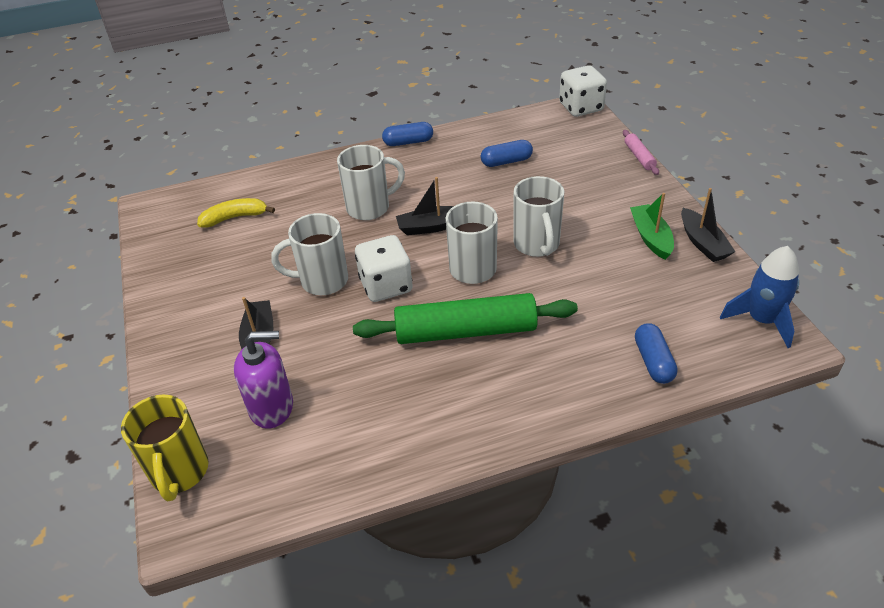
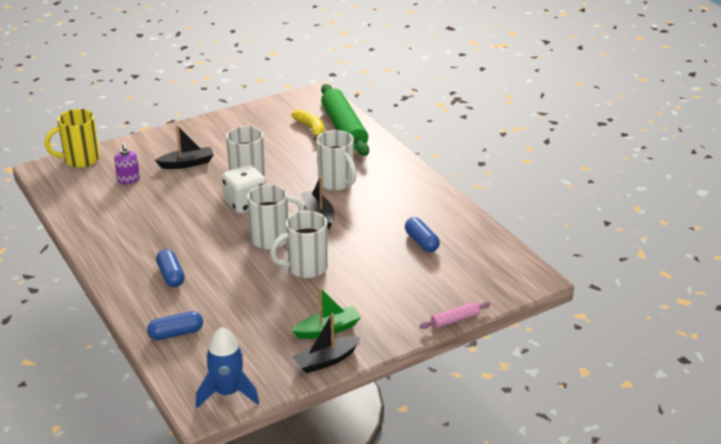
camera: 75 degrees right, 10 degrees down
(272, 407) = (128, 179): purple soap dispenser -> purple soap dispenser, size x0.63
(408, 142) = (435, 187): blue capsule -> blue capsule (171, 275)
(465, 331) = (201, 244): green rolling pin -> green rolling pin (344, 128)
(581, 107) = (533, 279): white dice -> none

